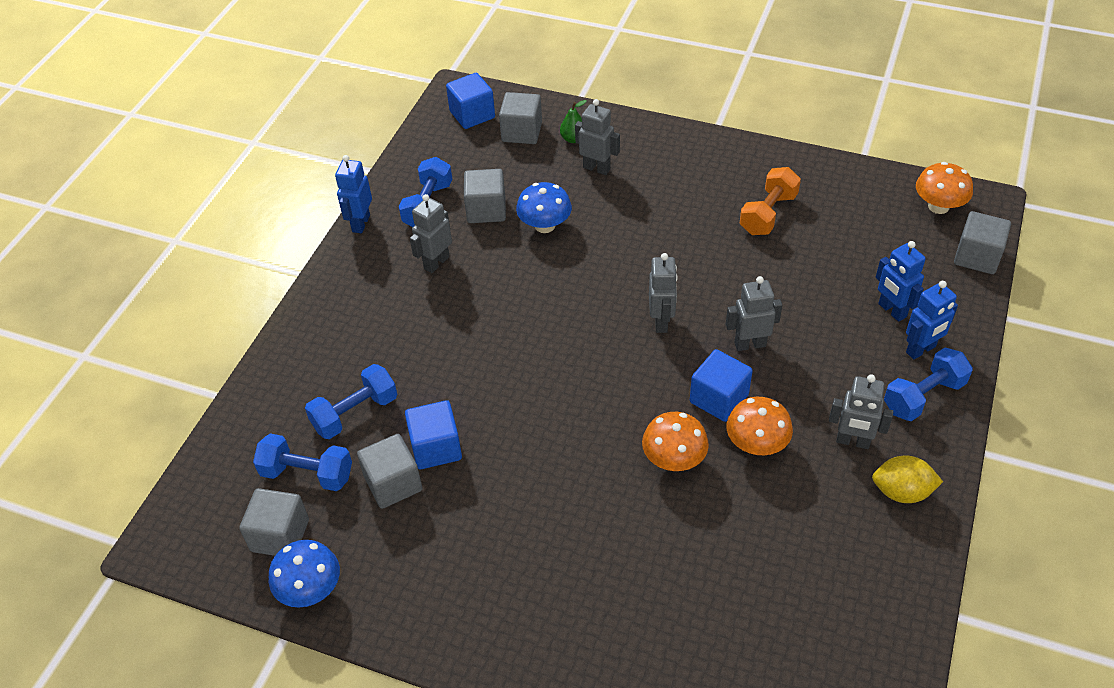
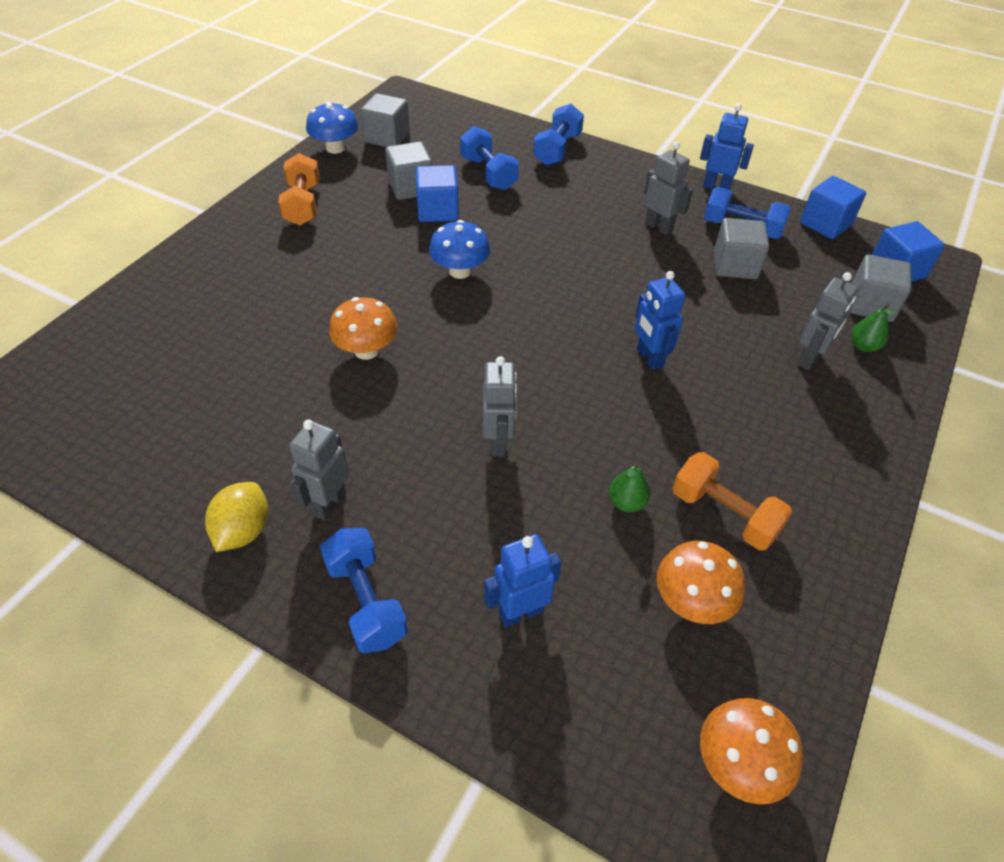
camera: 95 degrees right, 0 degrees up
(307, 474) = (437, 150): blue dumbbell -> blue dumbbell (557, 150)
(445, 589) = (303, 205): none -> orange dumbbell
(545, 225) = (709, 304): blue mushroom -> blue mushroom (460, 271)
(661, 321) = (549, 373): grey robot -> none
(719, 399) = (429, 399): blue cube -> blue cube (825, 224)
(756, 444) = (359, 417): orange mushroom -> orange mushroom (692, 601)
(778, 264) = (626, 502): none -> green pear
(921, 350) = (442, 626): blue robot -> blue robot (649, 358)
(977, 257) = (613, 782): grey cube -> none

